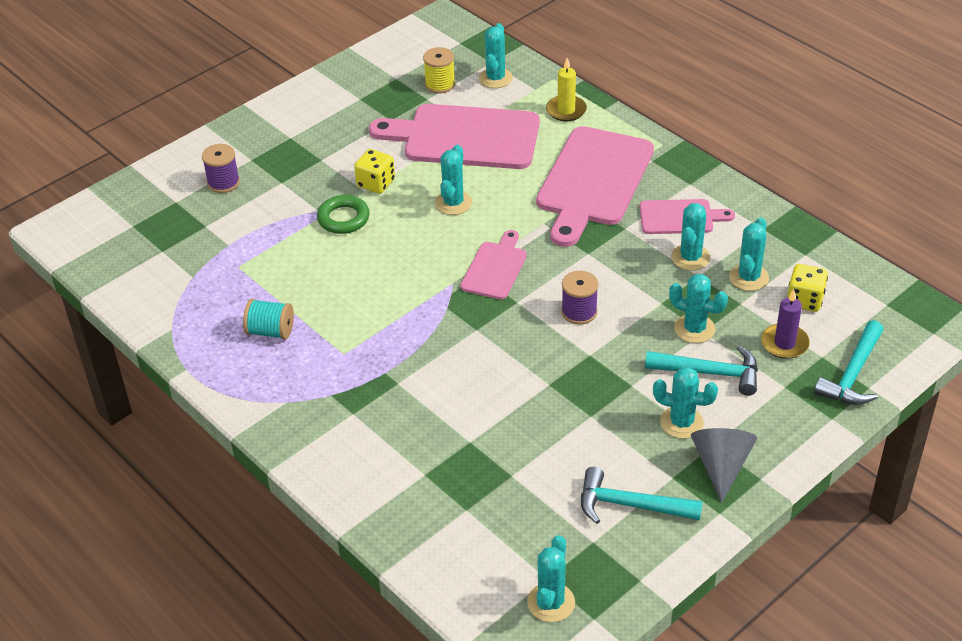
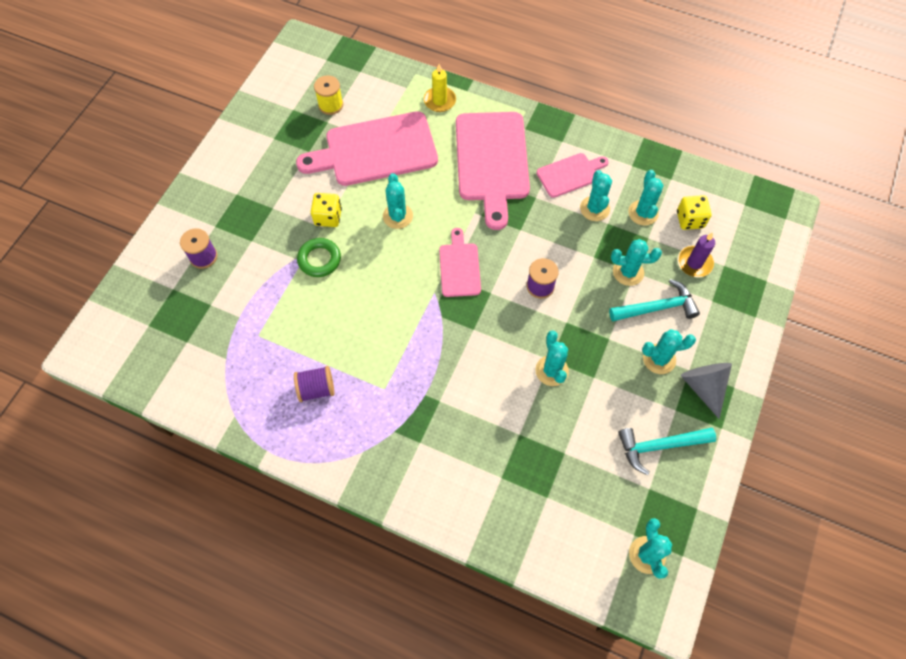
camera: 25 degrees left, 20 degrees up
(270, 331) = (316, 389): turquoise spool -> purple spool
(495, 78) = (371, 86): turquoise cactus -> turquoise cactus (551, 371)
(853, 374) = (751, 273): turquoise hammer -> none

